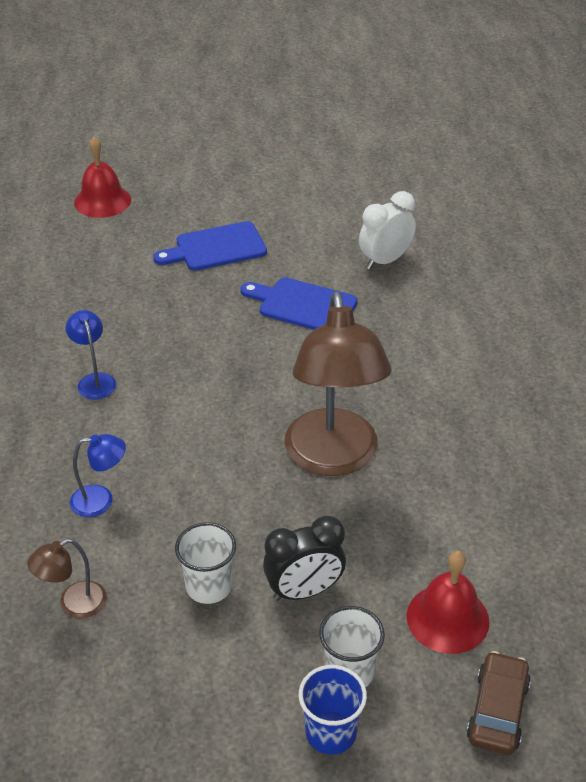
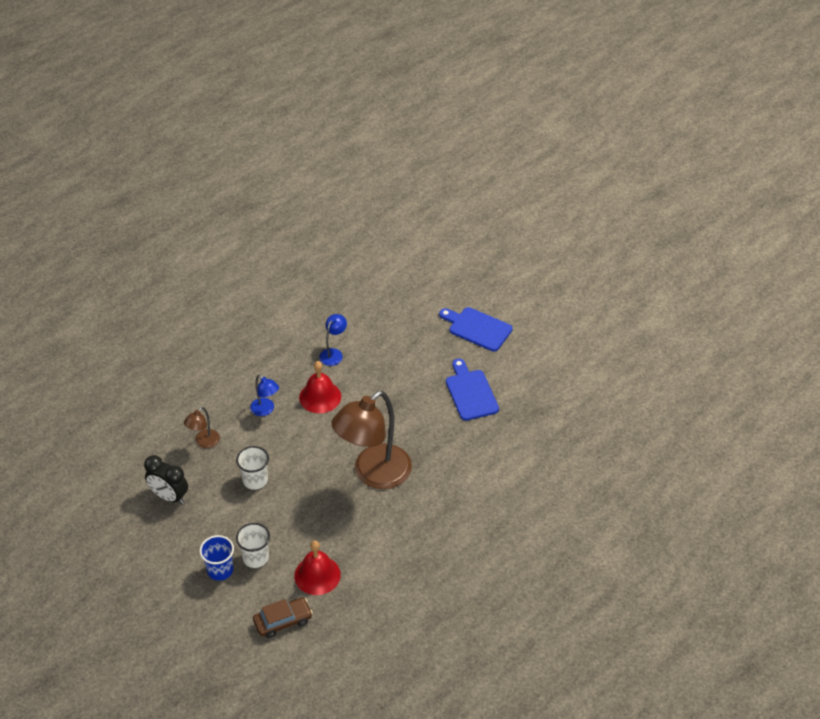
camera: 50 degrees right, 5 degrees up
(73, 604) = (204, 442): brown lamp -> brown lamp turned 75 degrees counterclockwise
(102, 201) = (464, 258): red bell -> red bell (320, 397)
(304, 591) = (284, 514): black clock -> black clock (169, 496)
(385, 261) = (545, 402): white clock -> none

